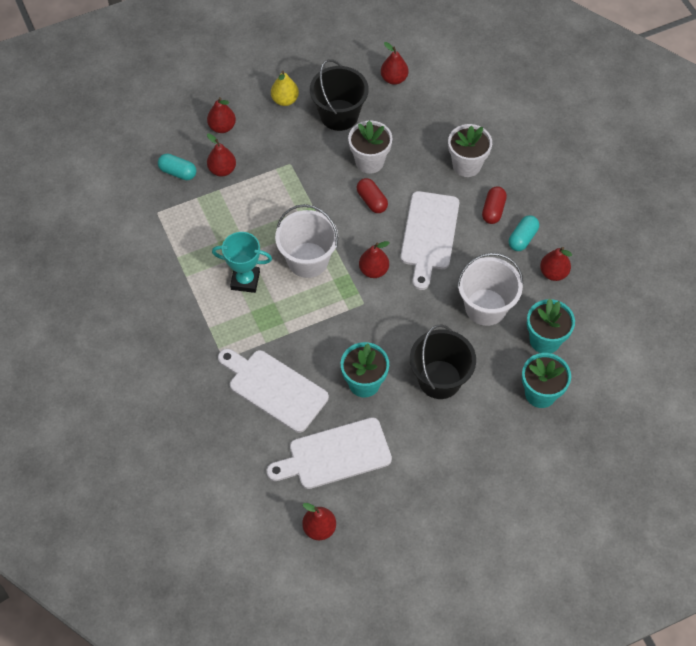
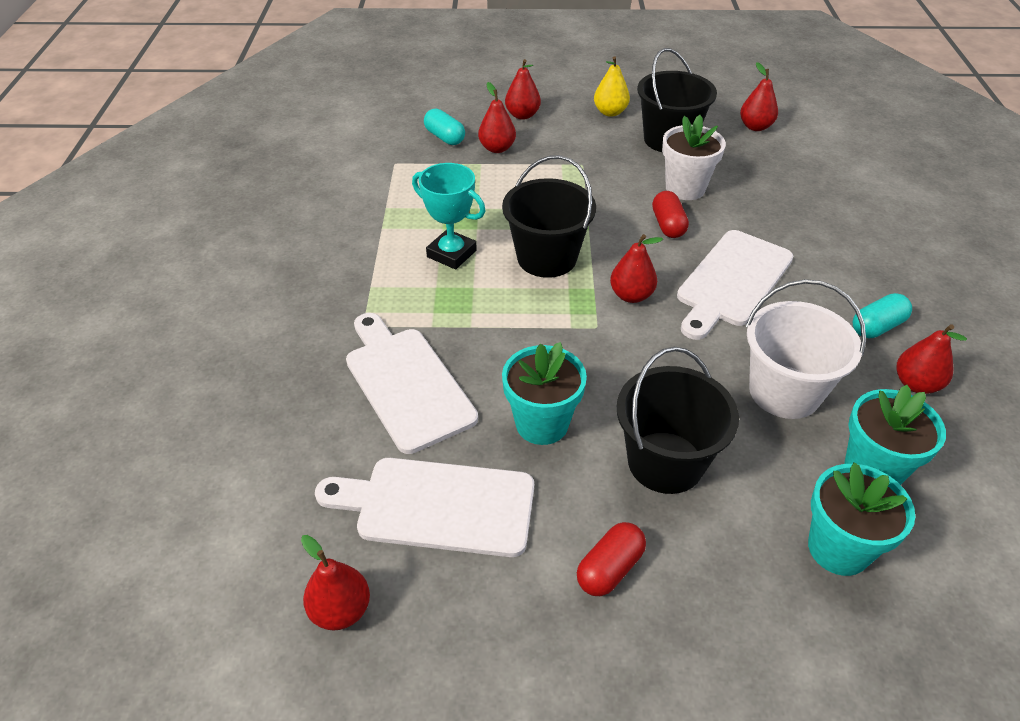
camera: 25 degrees right, 15 degrees down
(308, 260) = (547, 258): white bucket -> black bucket
(466, 165) = (820, 226): white flower pot -> none
(493, 210) = (841, 282): red capsule -> red capsule (609, 568)

